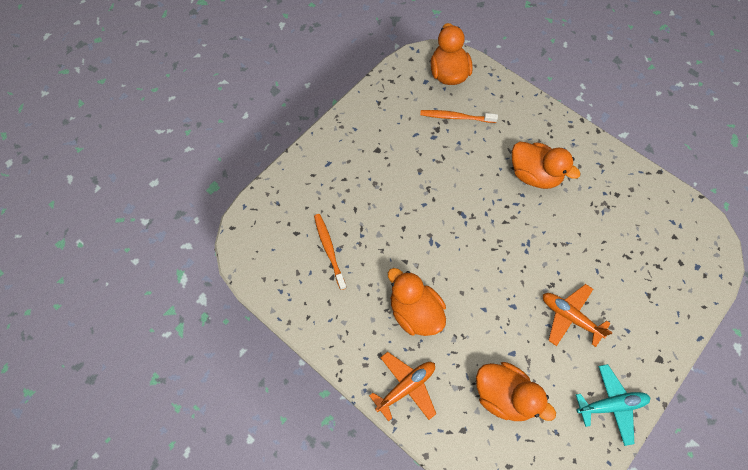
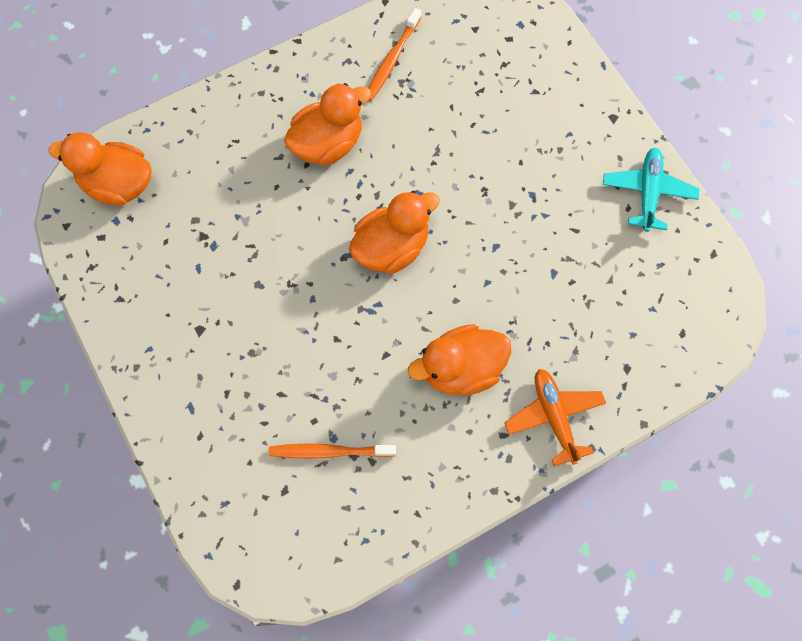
camera: 70 degrees left, 5 degrees up
(455, 117) = (195, 204): orange toothbrush -> orange toothbrush (392, 60)
(504, 395) = (601, 304): orange duck -> orange duck (391, 247)
(570, 317) = (532, 188): orange plane -> none

